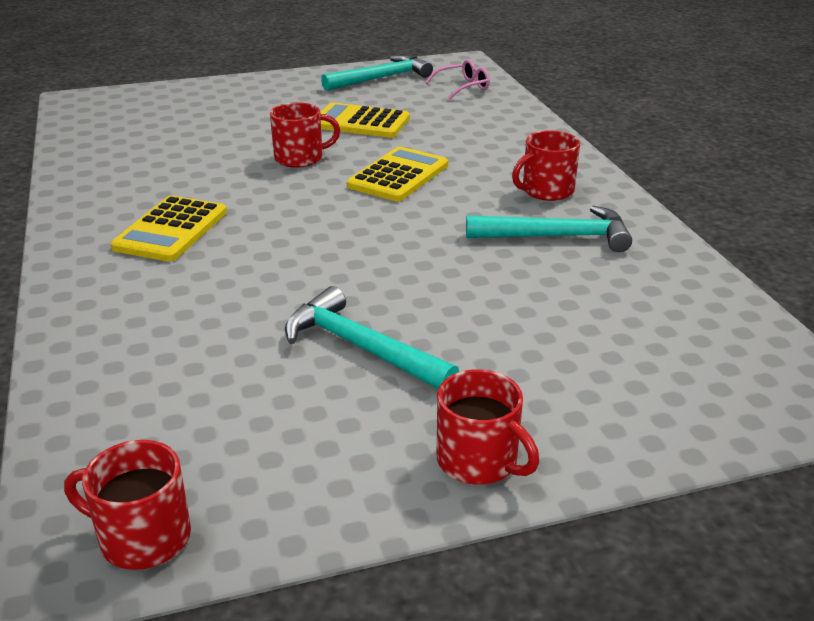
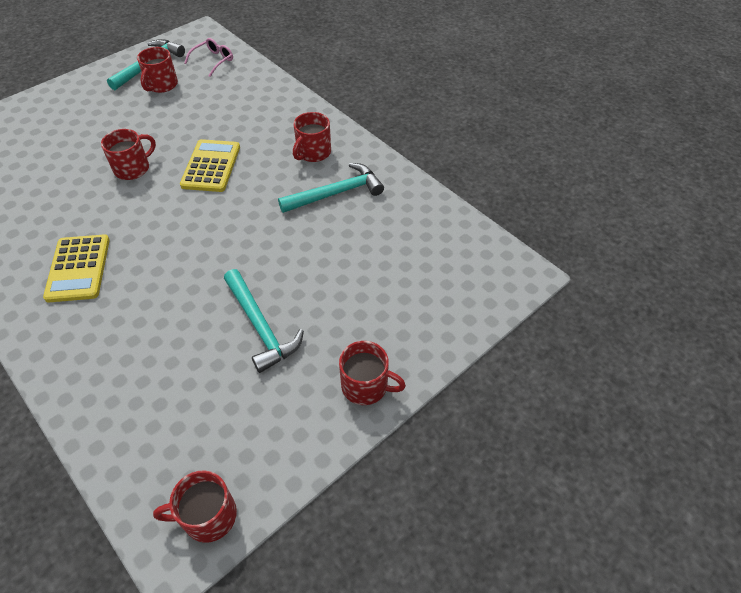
camera: 25 degrees left, 20 degrees up
(360, 122) = (158, 118): yellow calculator -> none
(361, 347) = (261, 327): turquoise hammer -> turquoise hammer turned 135 degrees counterclockwise
(385, 96) = (161, 85): none -> red mug

